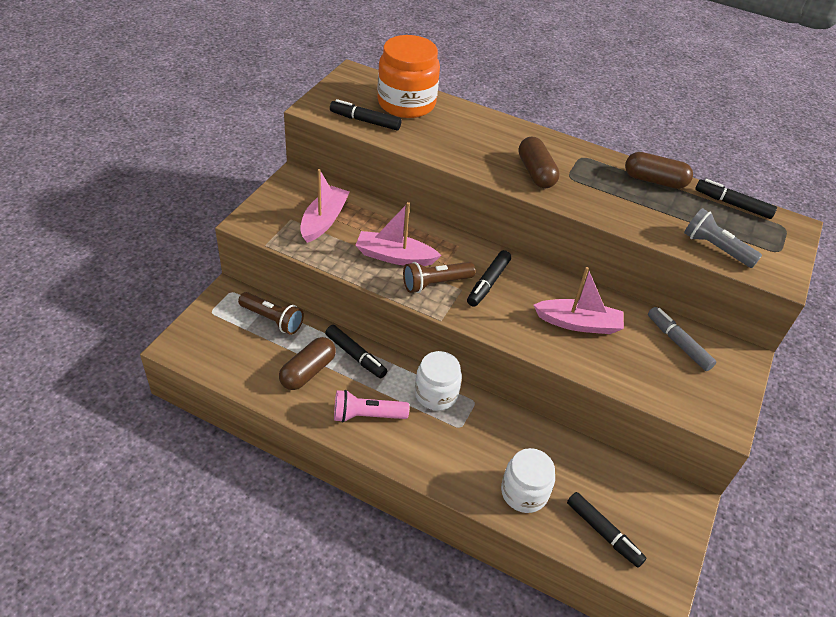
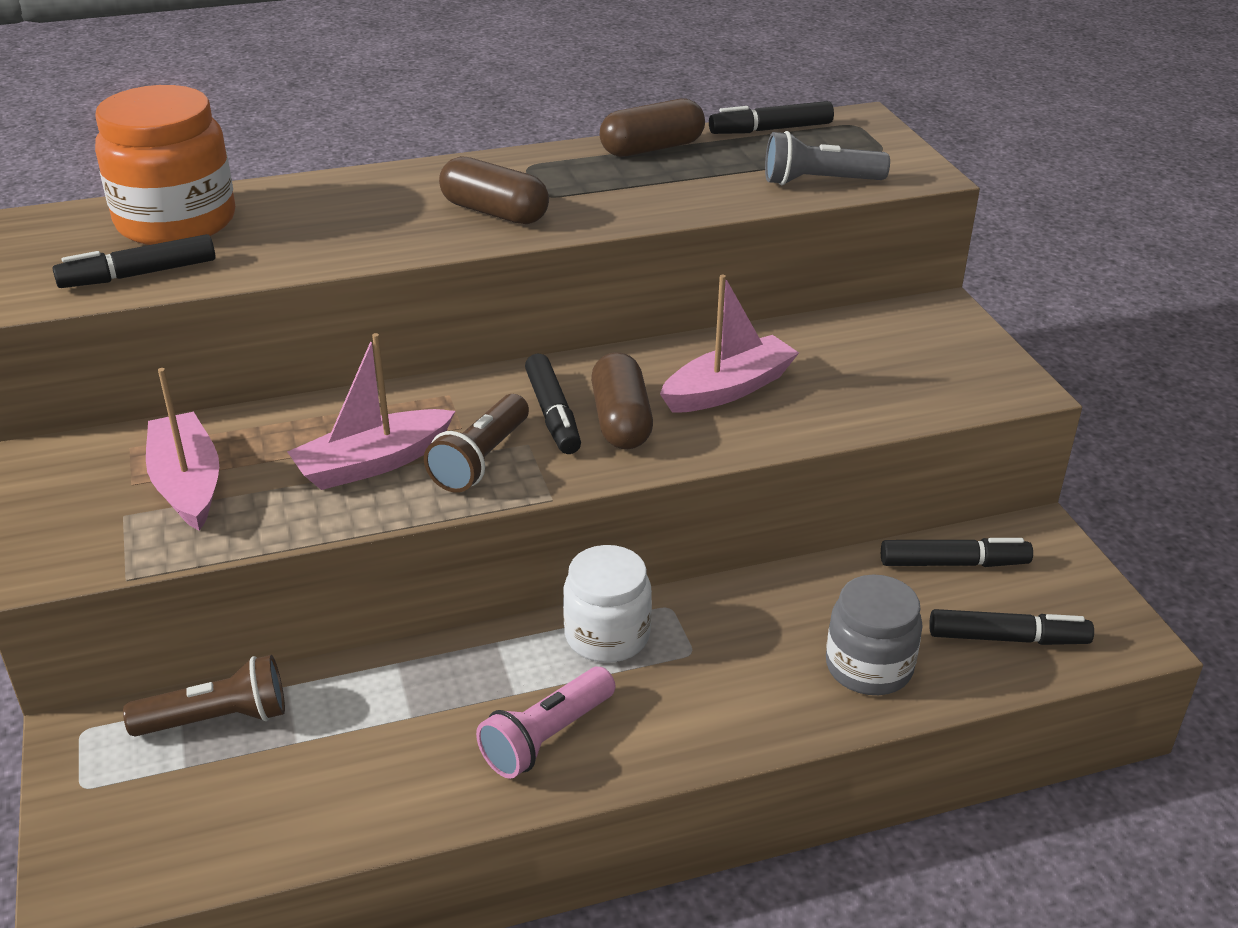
camera: 40 degrees left, 10 degrees down
(308, 371) = (376, 748): brown capsule -> brown capsule (621, 421)
(355, 355) = (425, 672): black marker -> black marker (953, 563)
(524, 492) = (869, 667): white jar -> grey jar
(678, 343) = (863, 339): grey marker -> none

